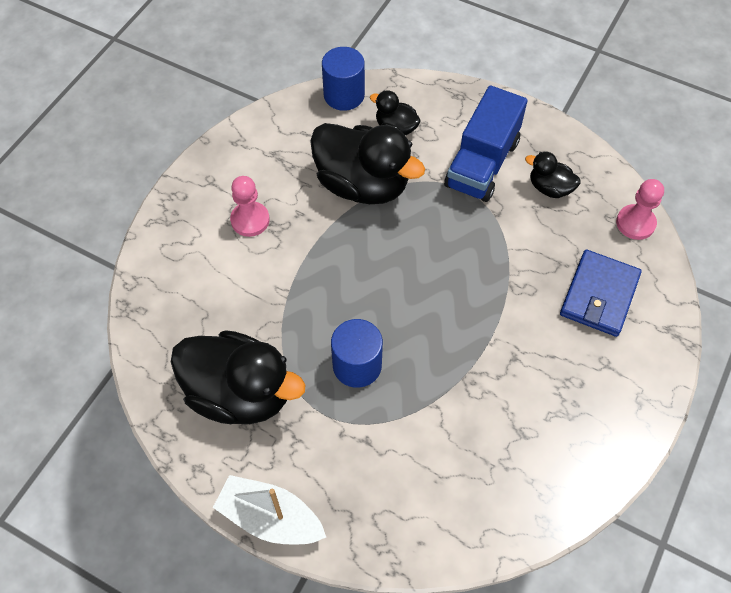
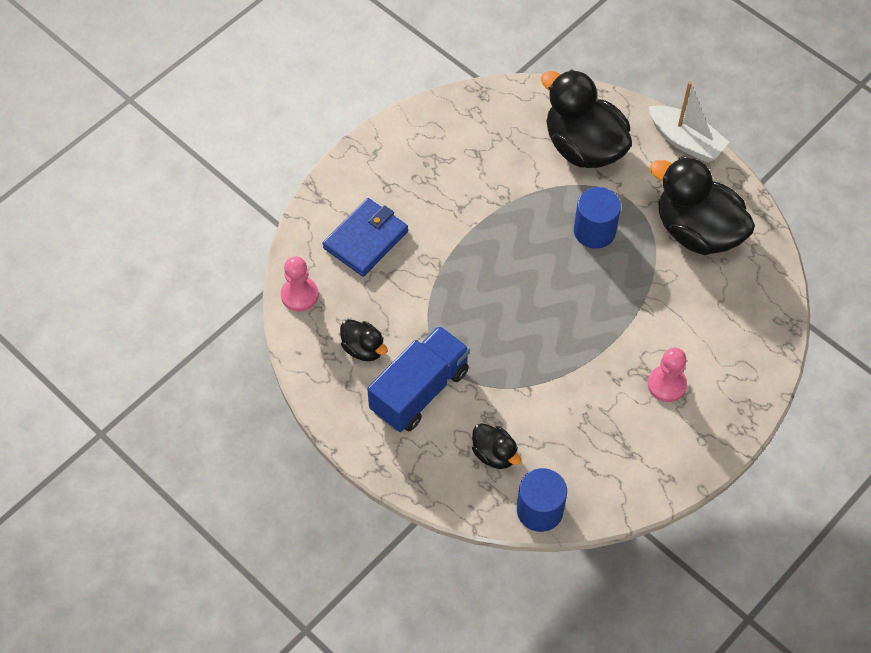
camera: 165 degrees left, 0 degrees up
(362, 184) = (547, 396): black duck -> black duck (583, 147)

